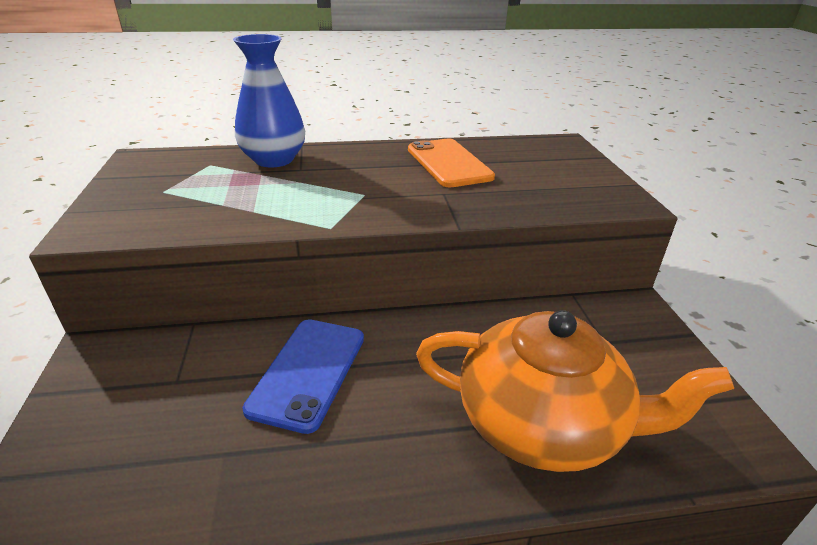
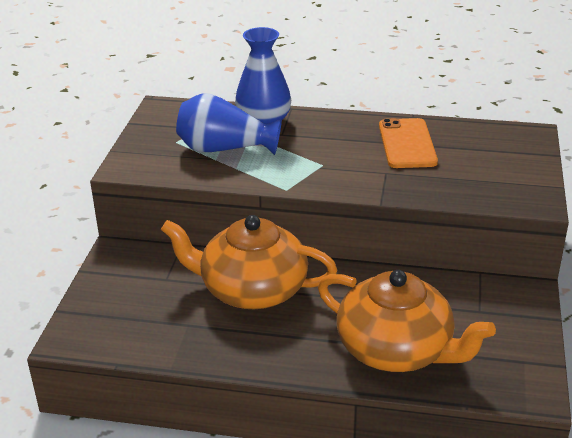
camera: 20 degrees right, 0 degrees up
(232, 192) = (224, 149): none -> blue vase
(308, 372) = (251, 290): blue phone -> orange teapot

